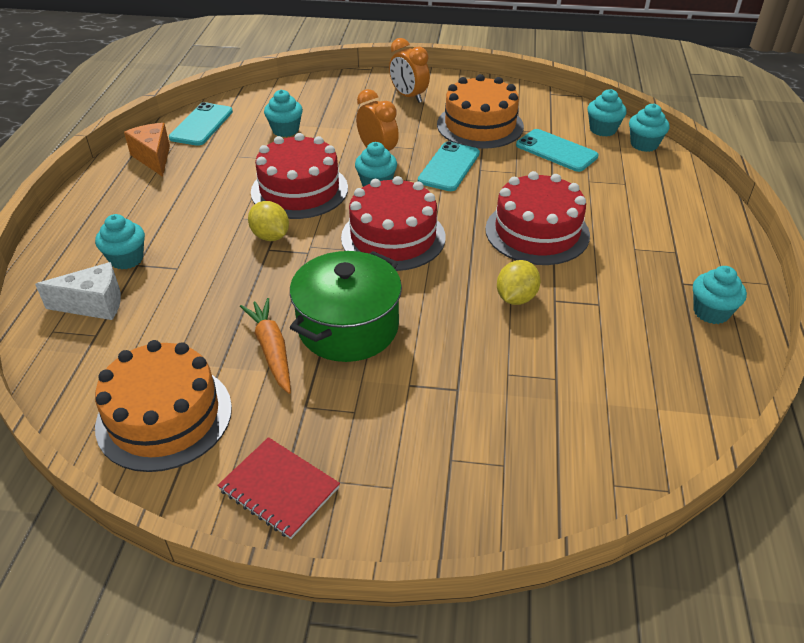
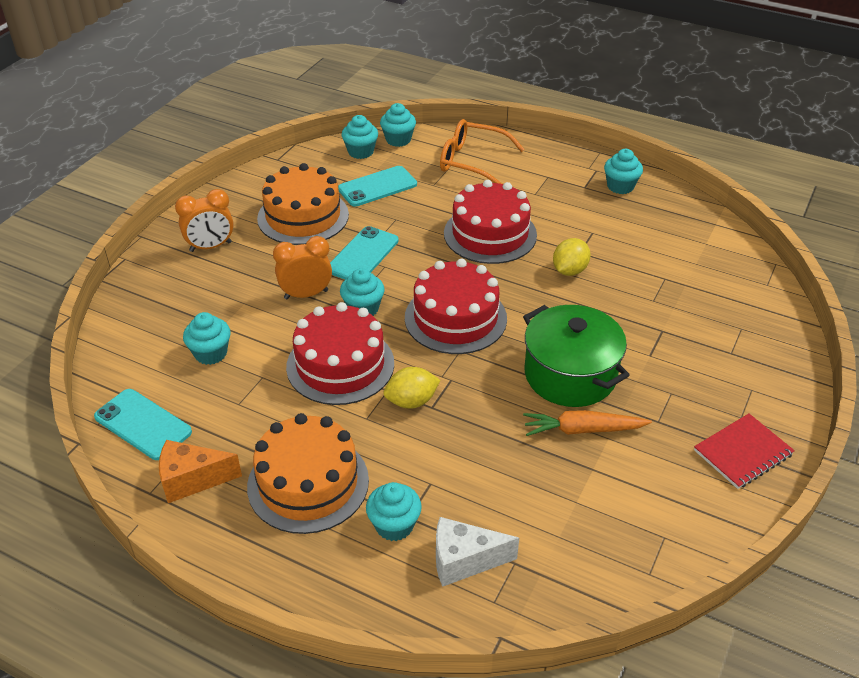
camera: 70 degrees left, 0 degrees up
(94, 304) = (464, 561): white cheese -> white cheese turned 105 degrees counterclockwise
(164, 416) = (646, 517): orange cake -> orange cake (308, 483)
(449, 167) = (363, 255): turquoise phone -> turquoise phone turned 75 degrees clockwise
(516, 298) = (569, 270): yellow lemon -> yellow lemon turned 75 degrees clockwise
(652, 195) = (472, 162): none -> orange glasses

